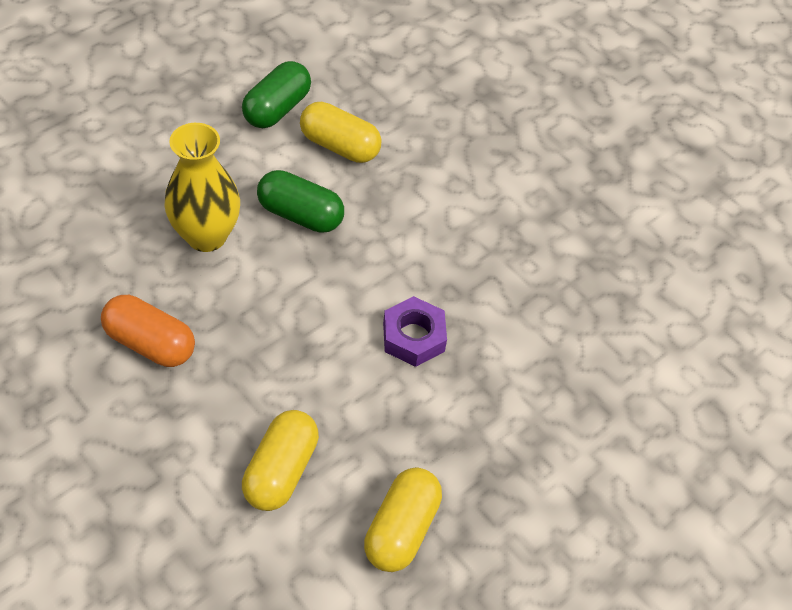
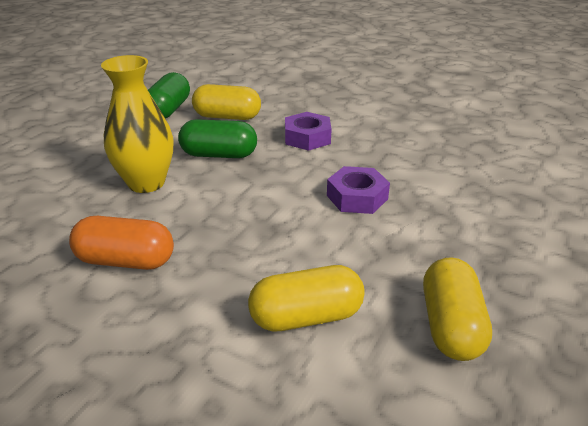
camera: 15 degrees left, 20 degrees down
(281, 470) = (306, 317): yellow capsule -> yellow capsule turned 75 degrees clockwise
(413, 218) = (307, 138): none -> purple nut

